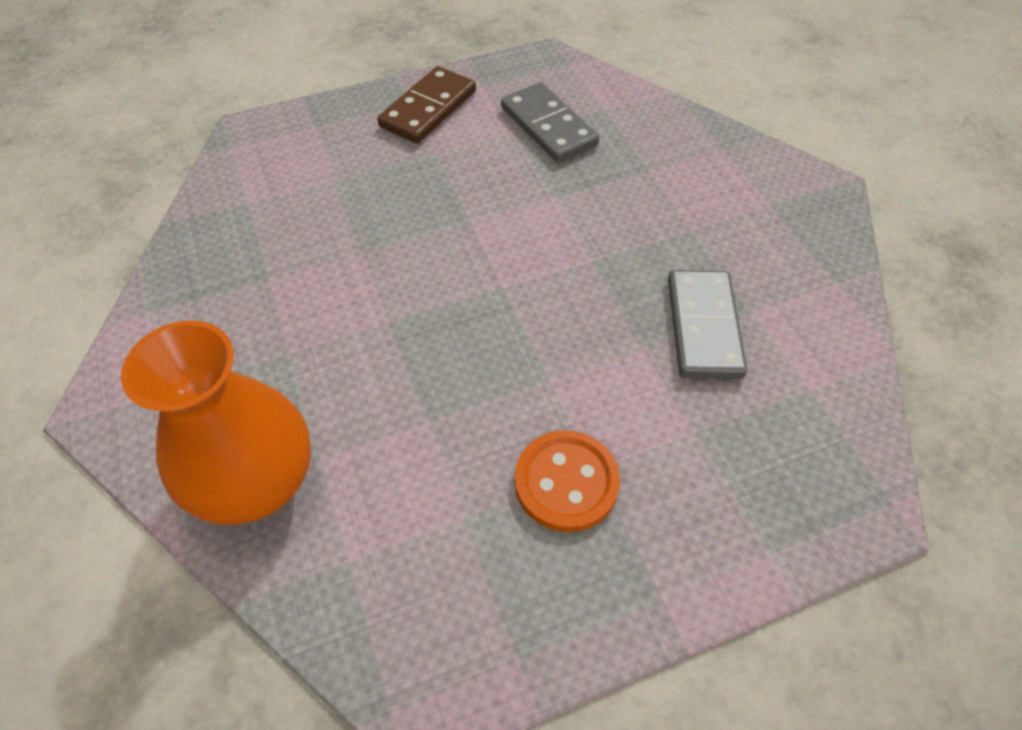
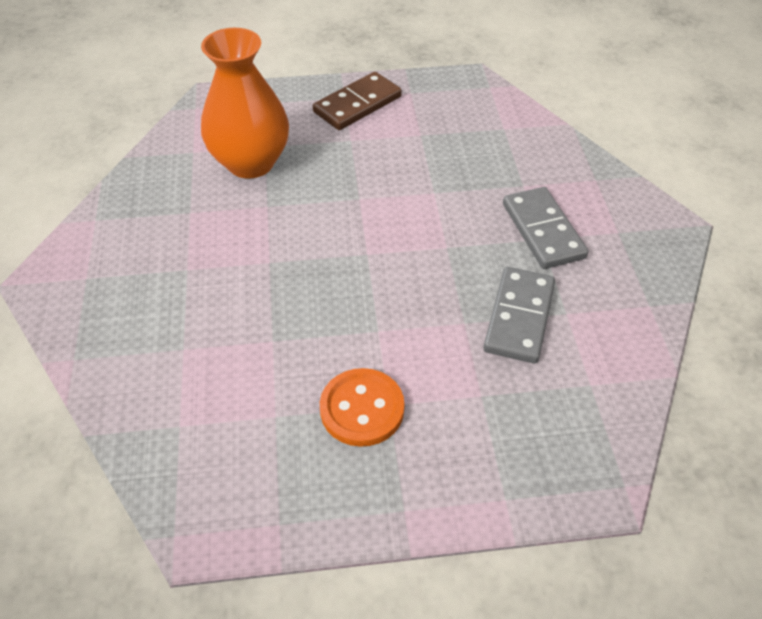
camera: 15 degrees right, 5 degrees down
(257, 483) = (133, 357): orange vase -> orange vase (250, 162)
(548, 126) = (451, 135): grey domino -> grey domino (543, 231)

